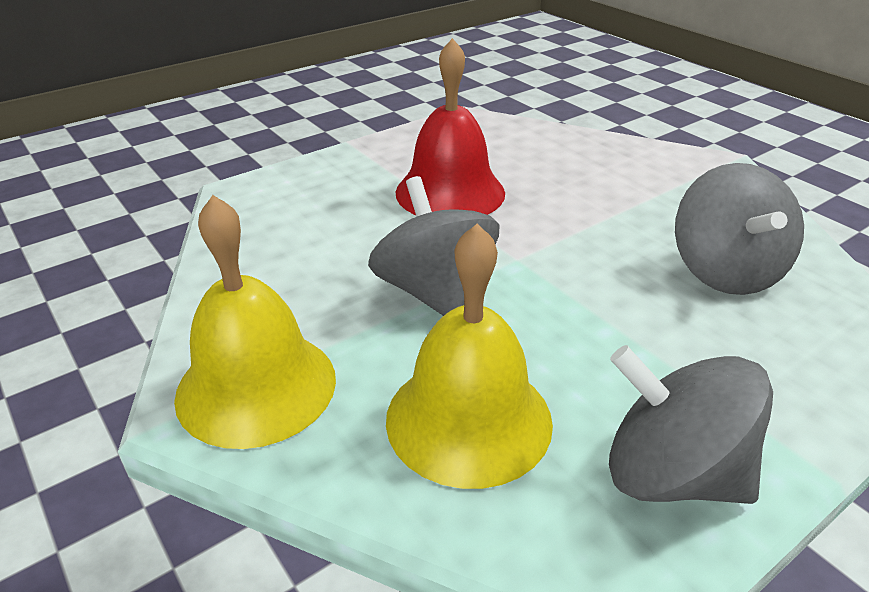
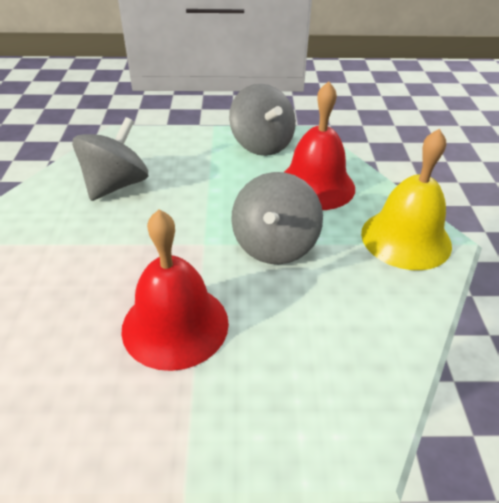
camera: 145 degrees left, 5 degrees up
(468, 419) = (315, 185): yellow bell -> red bell

